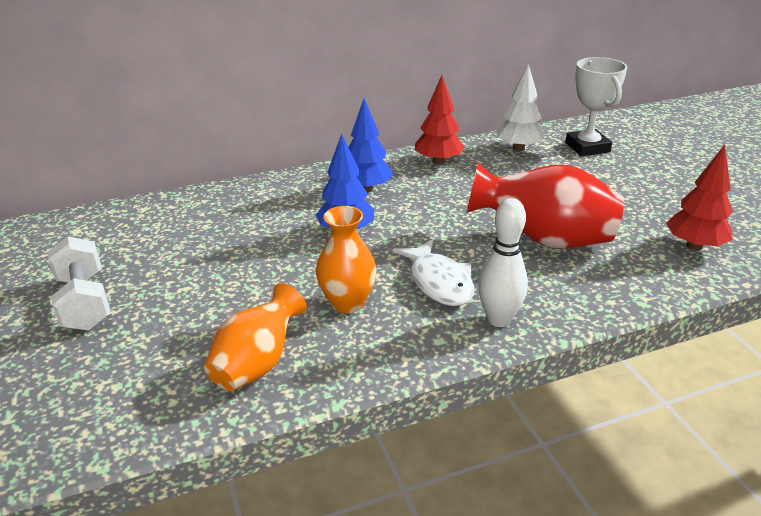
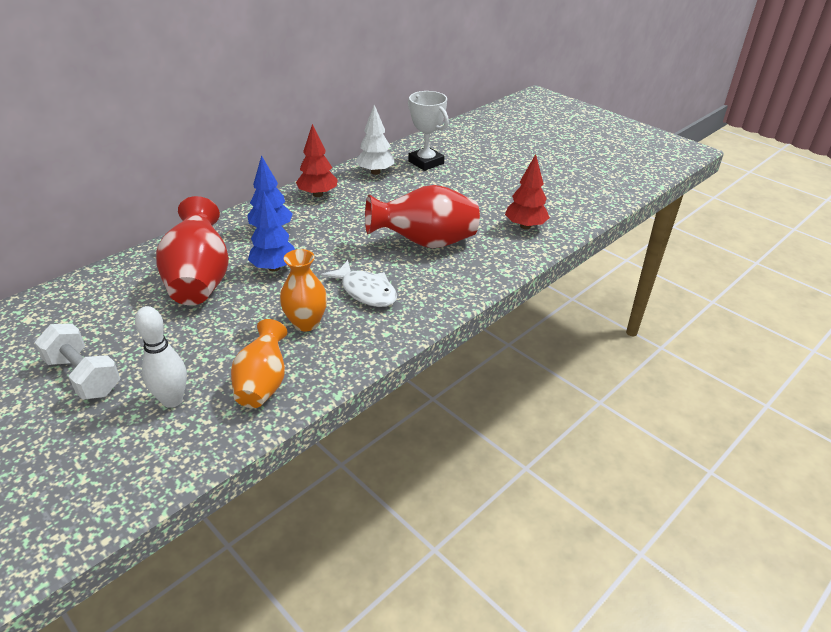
camera: 25 degrees left, 5 degrees up
(259, 228) = (199, 280): none -> red vase
(499, 319) = (420, 308): white bowling pin -> white bowling pin (172, 400)

